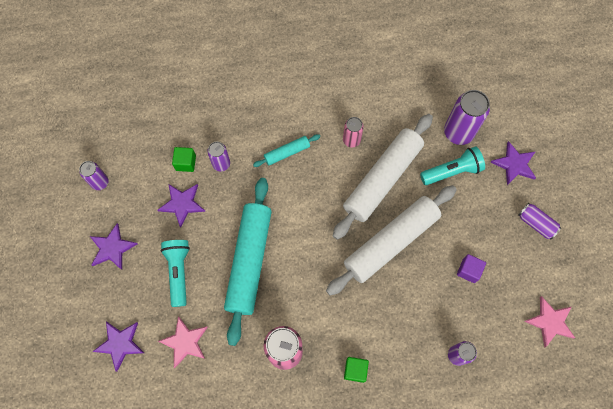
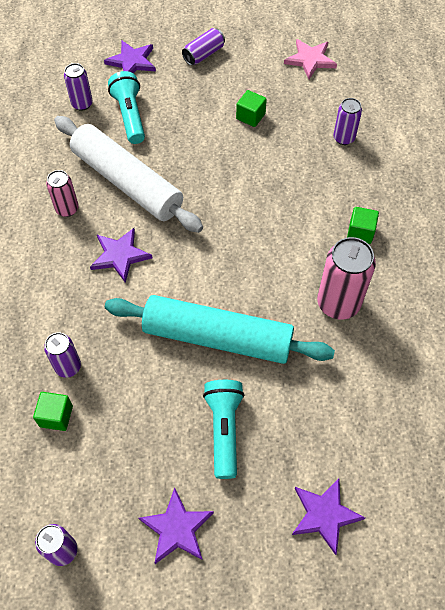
camera: 85 degrees left, 10 degrees down
(179, 272) = (224, 430): turquoise flashlight -> turquoise flashlight turned 90 degrees clockwise
(182, 204) = (121, 422): purple star -> purple star (120, 255)
(185, 342) = (324, 423): pink star -> none
(287, 153) = (69, 283): turquoise rolling pin -> none
(391, 242) = (209, 182): white rolling pin -> none
(458, 133) = (82, 104): purple can -> purple can, size x0.58
(468, 271) = (250, 116): purple cube -> green cube

